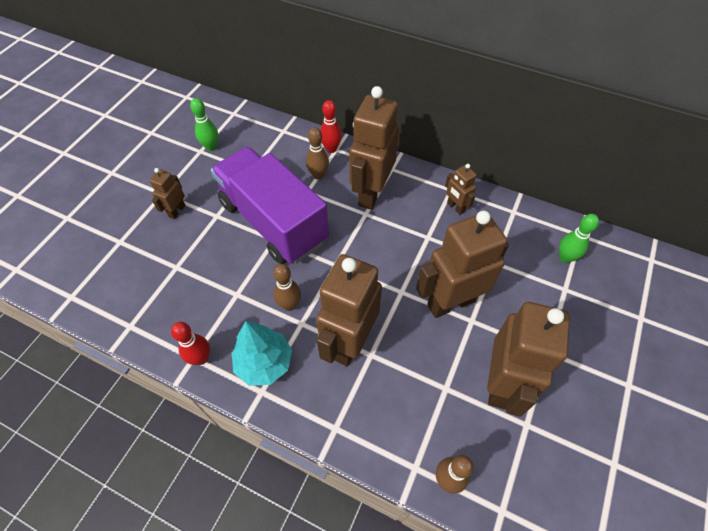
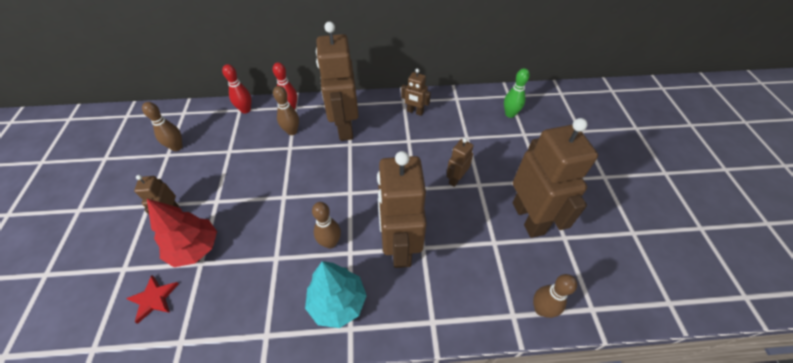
camera: 30 degrees left, 5 degrees down
(128, 279) = (154, 299): none -> red star
(178, 251) = (195, 248): none -> red tree
(201, 358) = (274, 331): red bowling pin -> red bowling pin (246, 110)
(211, 147) = (177, 147): green bowling pin -> brown bowling pin
(273, 222) = (274, 183): purple truck -> none
(450, 302) = (456, 179): brown robot -> brown robot, size x0.47

